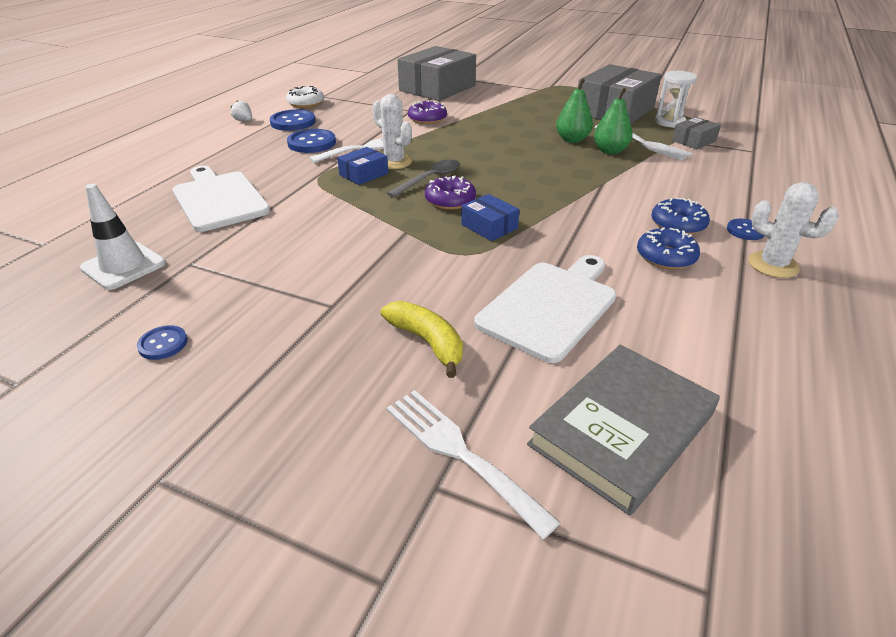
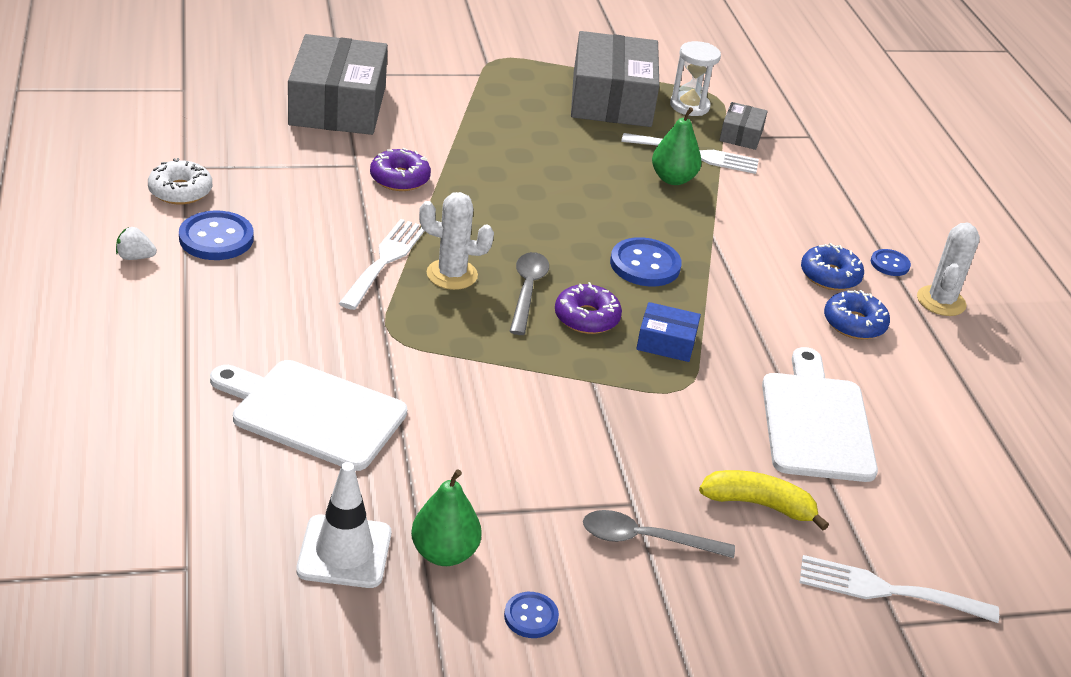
camera: 40 degrees left, 0 degrees up
(309, 330) = (646, 539): none -> grey spoon
(312, 143) = (300, 273): blue button -> blue button (645, 265)
(364, 174) = (440, 308): blue box -> none
(572, 140) = (615, 170): green pear -> green pear (444, 553)
(622, 429) = (969, 517): grey book -> none
(773, 265) = (941, 301): white cactus -> white cactus turned 75 degrees counterclockwise

